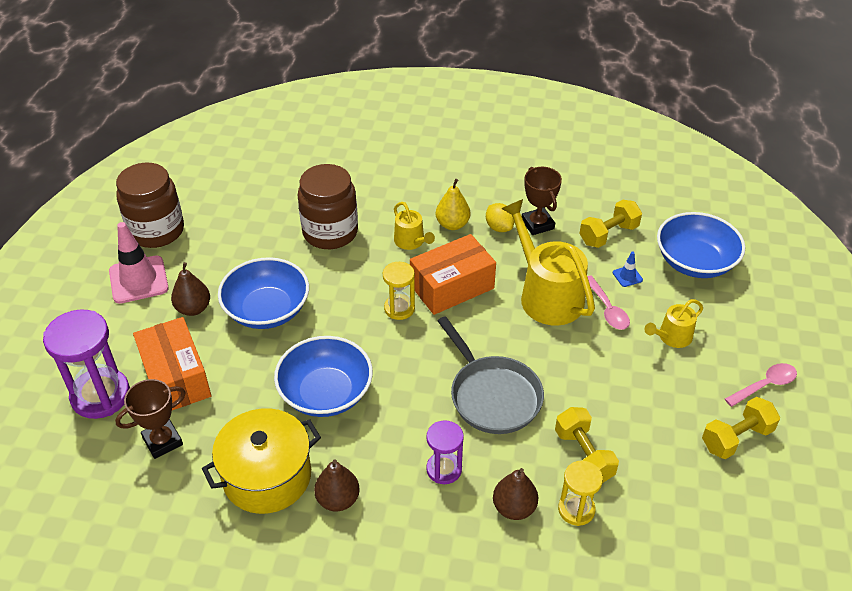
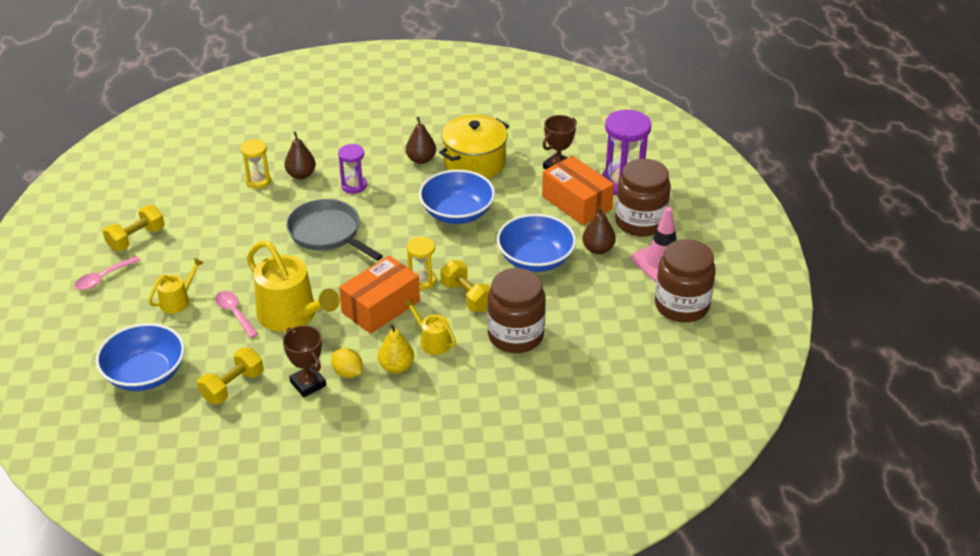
camera: 165 degrees right, 5 degrees down
(123, 334) = (640, 222): none -> brown jar
(583, 455) = (254, 209): yellow dumbbell -> yellow dumbbell (467, 297)
(627, 276) = (215, 347): blue traffic cone -> none

